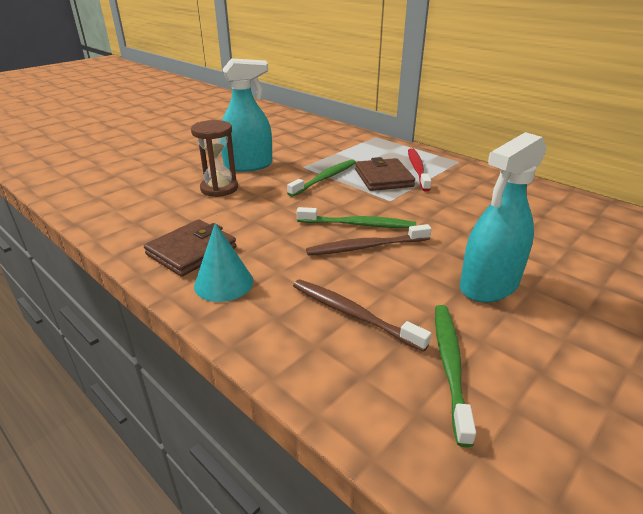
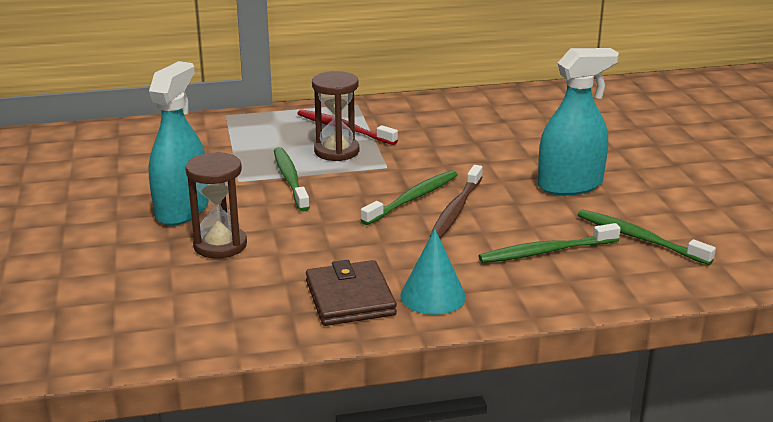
camera: 55 degrees left, 5 degrees down
(352, 314) = (546, 251): brown toothbrush -> green toothbrush
(383, 178) = (336, 151): brown wallet -> brown hourglass
(489, 285) = (570, 185): turquoise spray bottle -> turquoise spray bottle turned 105 degrees counterclockwise

